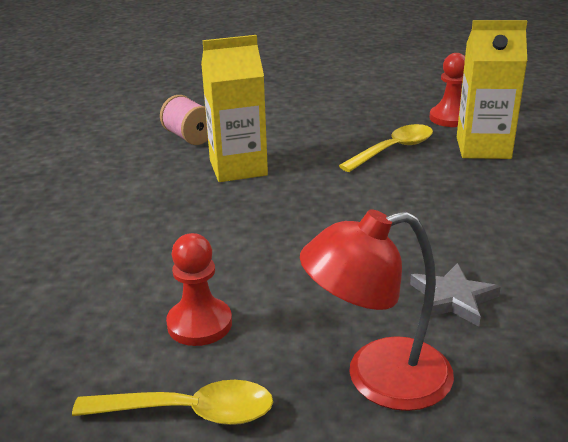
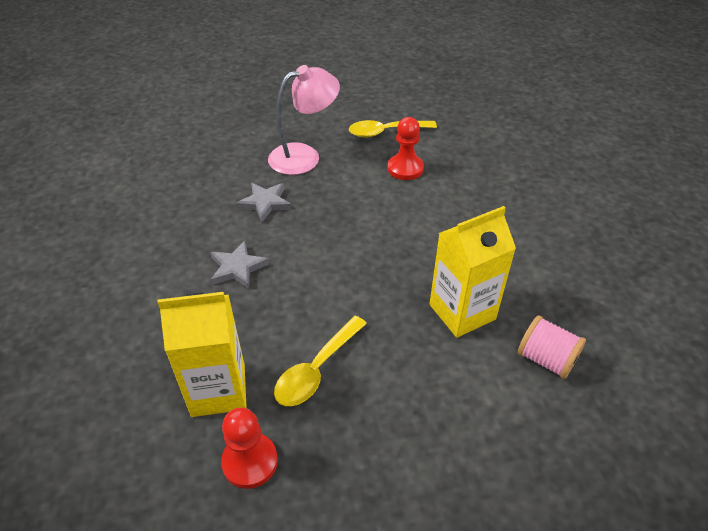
camera: 165 degrees right, 15 degrees up
(378, 378) = (304, 156): red lamp -> pink lamp
(482, 226) = (237, 268): none -> grey star

